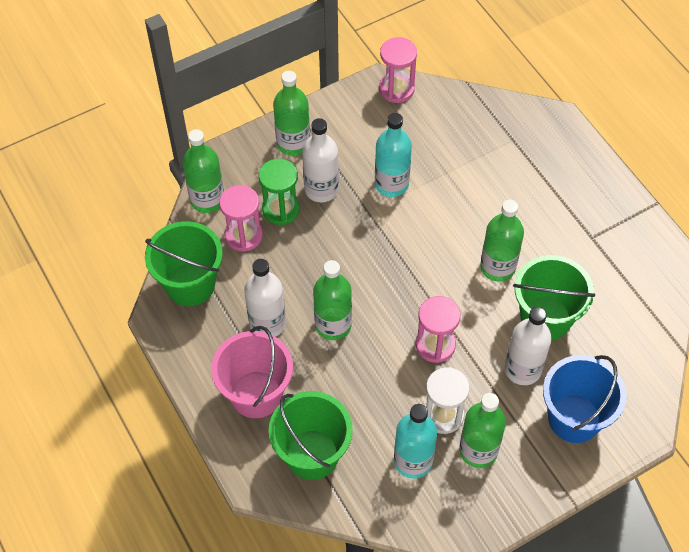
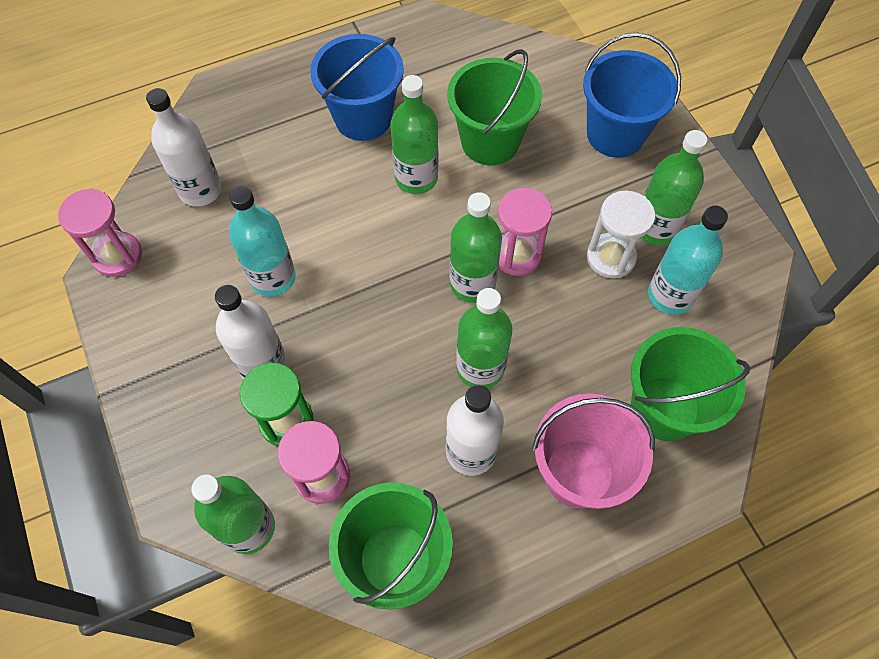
camera: 85 degrees left, 5 degrees up
(293, 143) = (175, 396): green bottle -> green bottle (472, 283)
(522, 369) = (554, 172): white bottle -> white bottle (200, 190)
(551, 223) = (363, 118): none -> blue bucket

